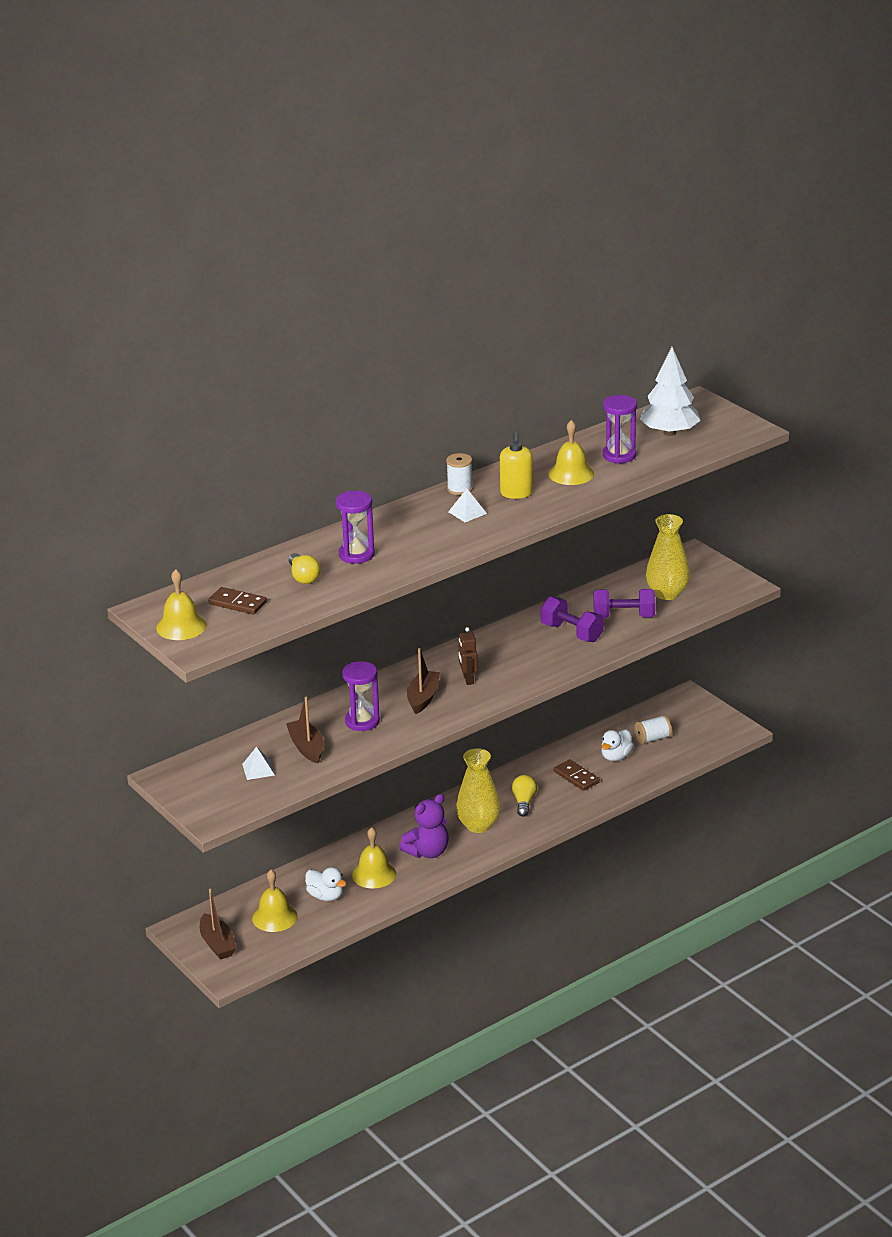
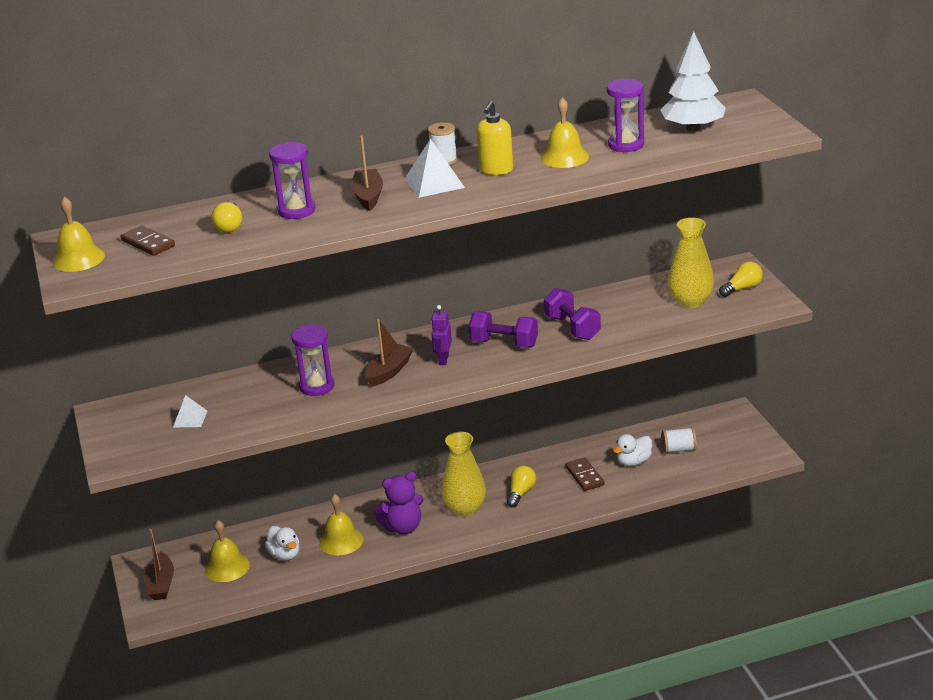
camera: 20 degrees right, 0 degrees up
(307, 747) = (248, 404): brown boat -> brown boat (368, 196)
(467, 512) = (434, 183): white pyramid -> white pyramid, size x1.64
(468, 679) = (443, 360): brown robot -> purple robot
(624, 617) = (633, 319): purple dumbbell -> purple dumbbell (504, 343)
(707, 575) = (742, 288): none -> yellow light bulb

